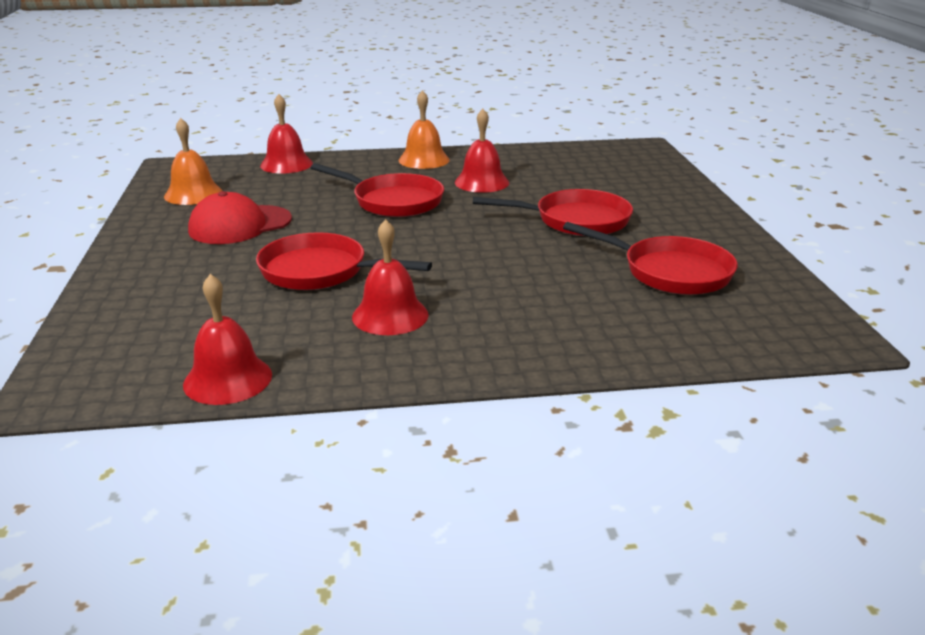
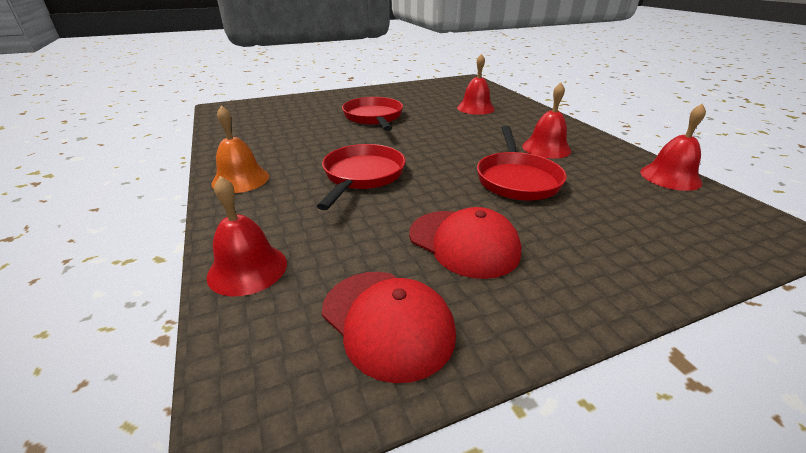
camera: 105 degrees left, 5 degrees up
(193, 194) = (387, 322): orange bell -> red cap
(481, 182) = (306, 148): red bell -> red bell (475, 108)
(670, 272) = (431, 98): red pan -> none

